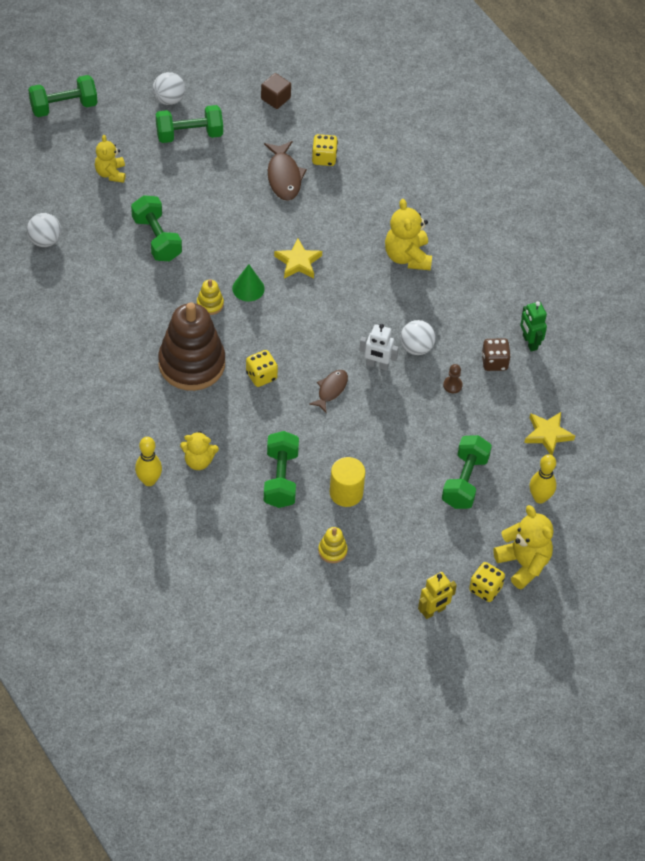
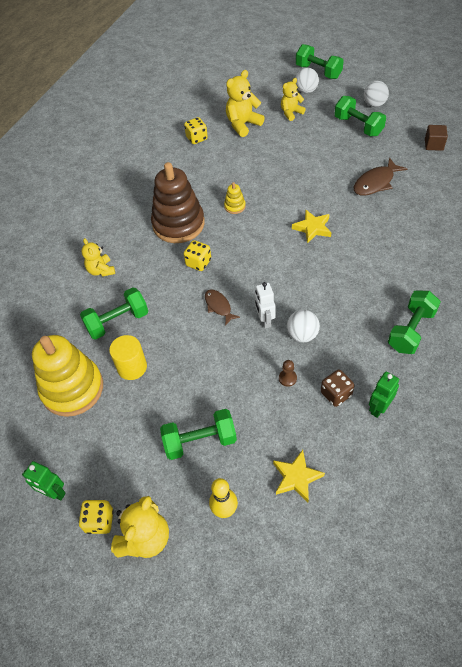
camera: 65 degrees right, 0 degrees up
(45, 240) = (214, 116): white ball -> white ball (306, 91)
(149, 480) = (67, 255): yellow bowling pin -> none
(157, 238) = (262, 156): green dumbbell -> green dumbbell (411, 330)
(248, 288) = (265, 216): green cone -> none
(324, 158) = (414, 192): yellow dice -> yellow dice (196, 138)
(331, 390) = (219, 306): brown fish -> brown fish turned 120 degrees counterclockwise
(332, 551) = (72, 388): yellow stacking toy -> yellow stacking toy, size x2.42
(407, 257) = (380, 282): yellow teddy bear -> yellow teddy bear (243, 124)
(433, 611) = (54, 493): yellow robot -> green robot

